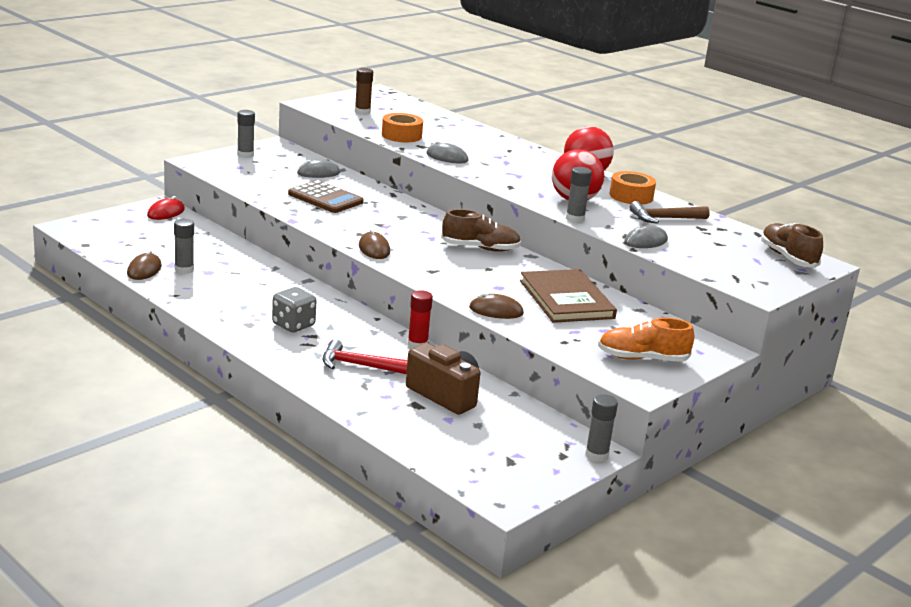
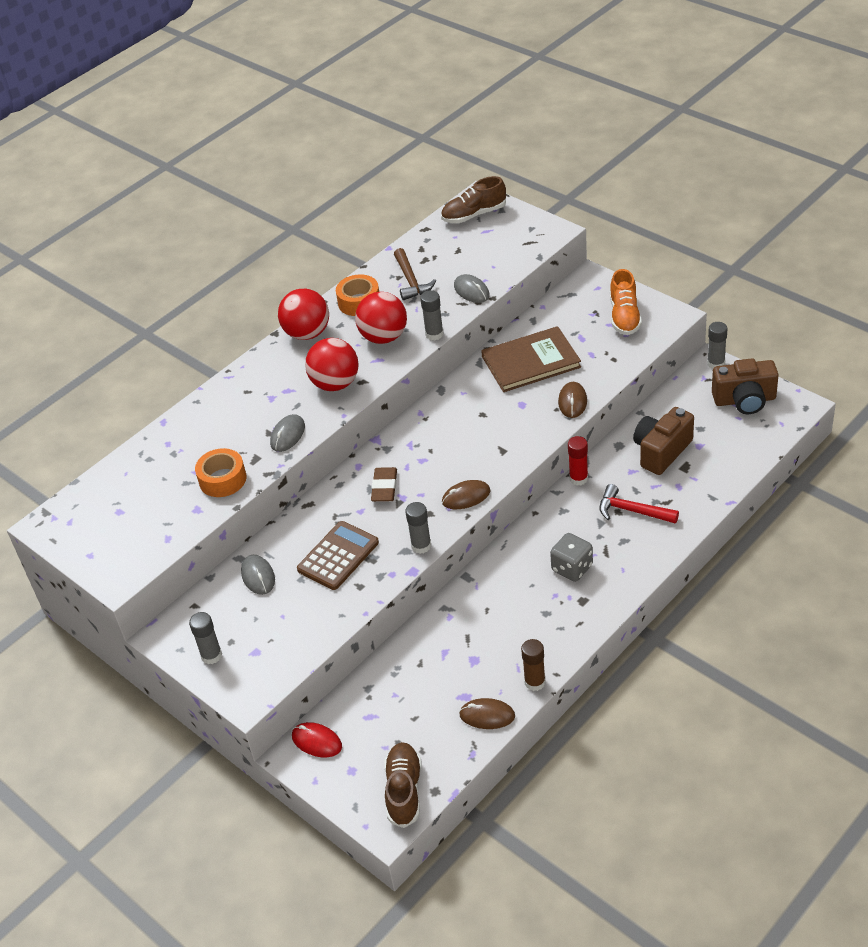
camera: 85 degrees left, 20 degrees up
(184, 270) = (475, 681): grey glue stick -> grey glue stick (421, 546)
(358, 365) = (632, 511): red hammer -> red hammer turned 105 degrees clockwise
(362, 112) = (141, 525): brown glue stick -> brown glue stick (535, 682)
(401, 221) = (384, 487): none -> brown eraser
(480, 248) = (437, 424): brown shoe -> brown shoe (404, 791)
(510, 177) = (335, 384): none -> red ball
(522, 462) = (744, 400): none -> brown camera

